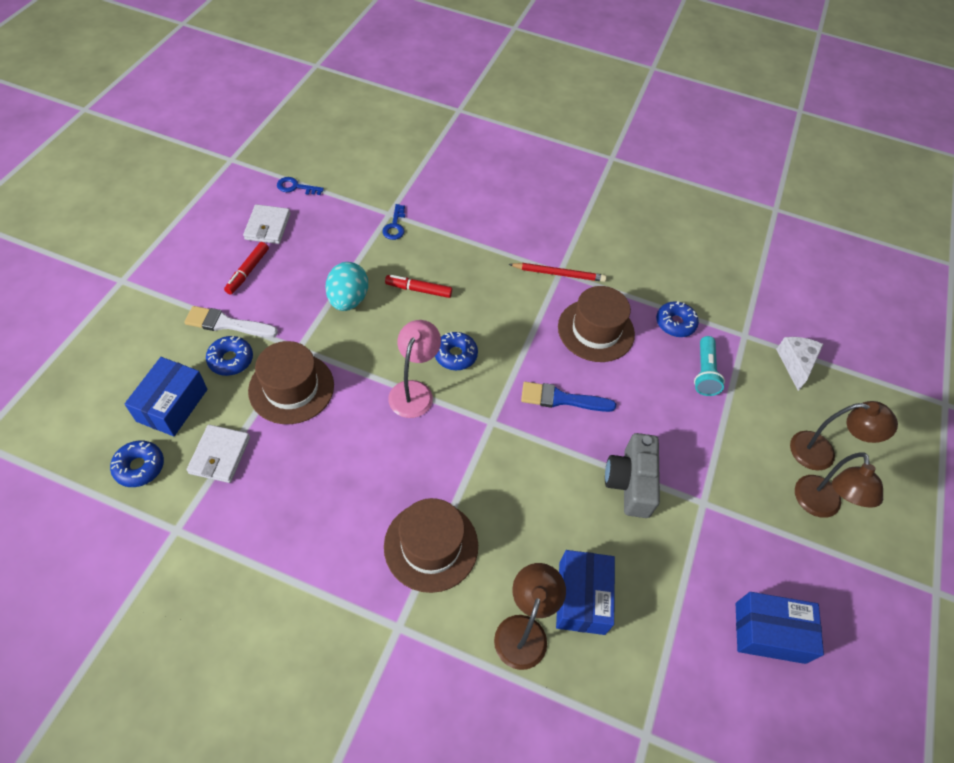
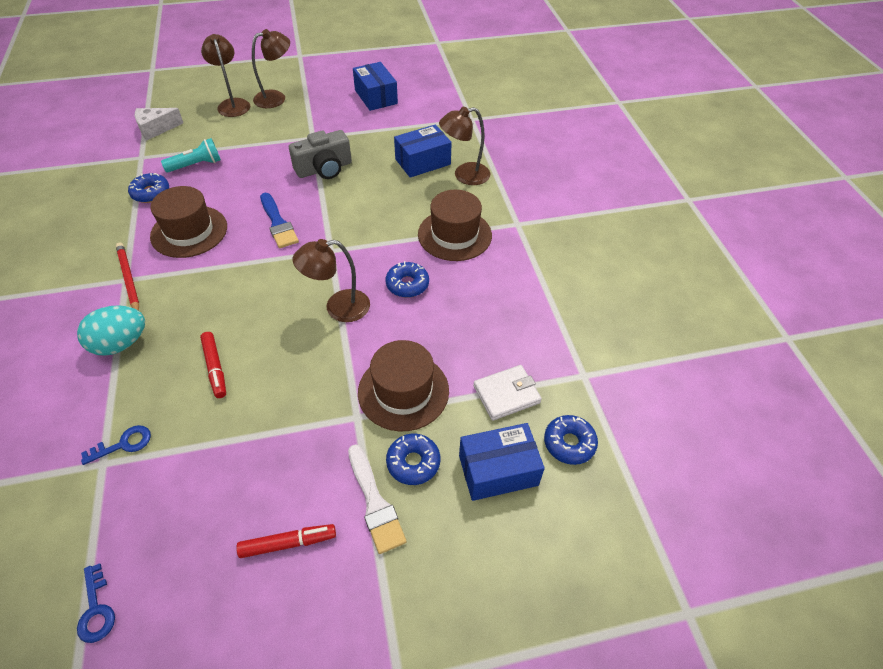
camera: 120 degrees left, 5 degrees down
(267, 226) = (197, 583): white wallet -> none
(348, 300) = (267, 416): turquoise egg -> turquoise egg (121, 344)
(414, 391) = (338, 308): pink lamp -> brown lamp
(455, 355) = (279, 301): blue donut -> blue donut (407, 284)

